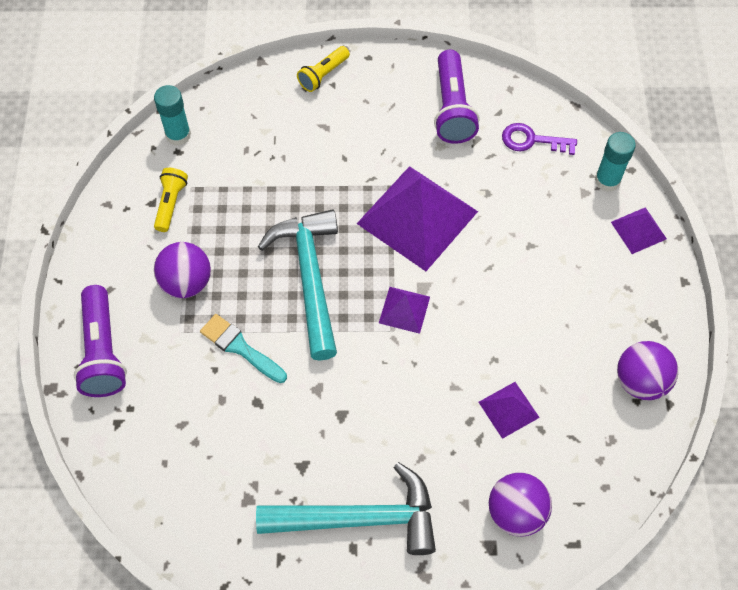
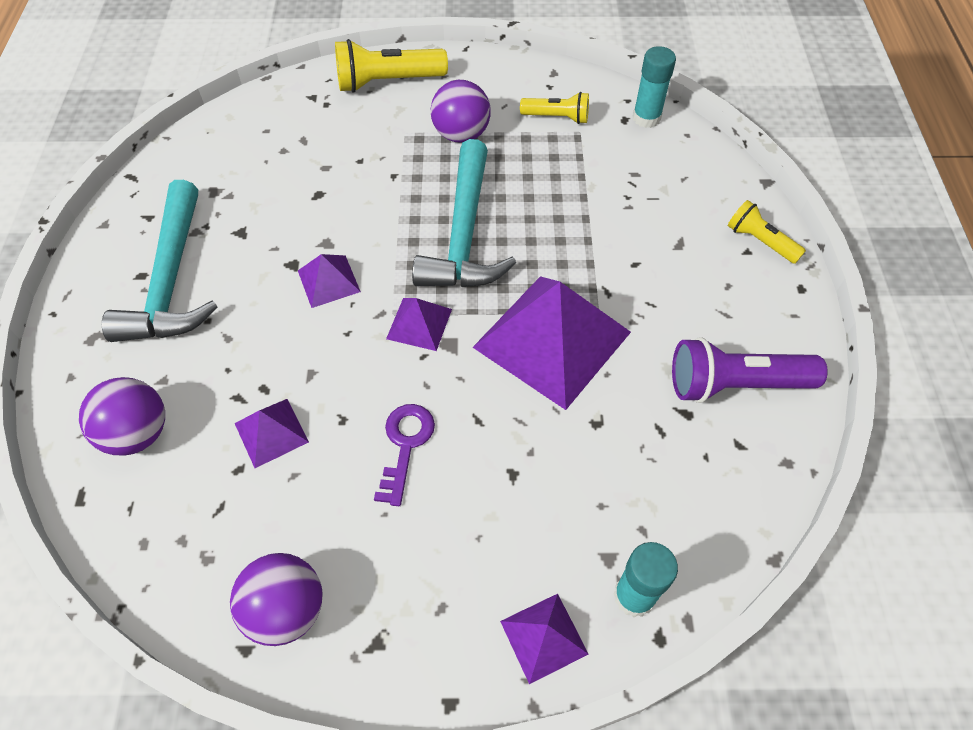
camera: 90 degrees right, 5 degrees down
(102, 351) = (387, 82): purple flashlight -> yellow flashlight
(240, 348) = (382, 179): turquoise brush -> none
(310, 278) = (464, 234): turquoise hammer -> turquoise hammer turned 105 degrees clockwise
(360, 382) = (328, 281): none -> purple pyramid
(532, 140) = (695, 488): purple key -> purple key (405, 445)

